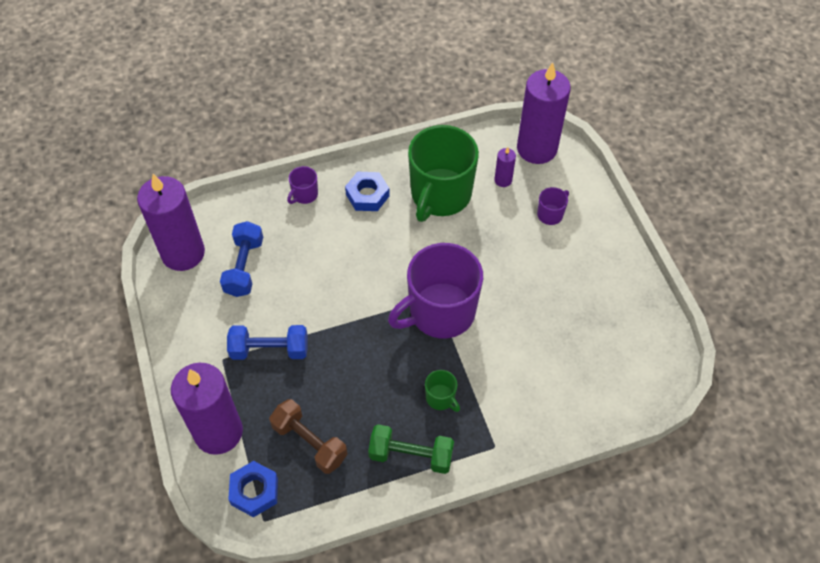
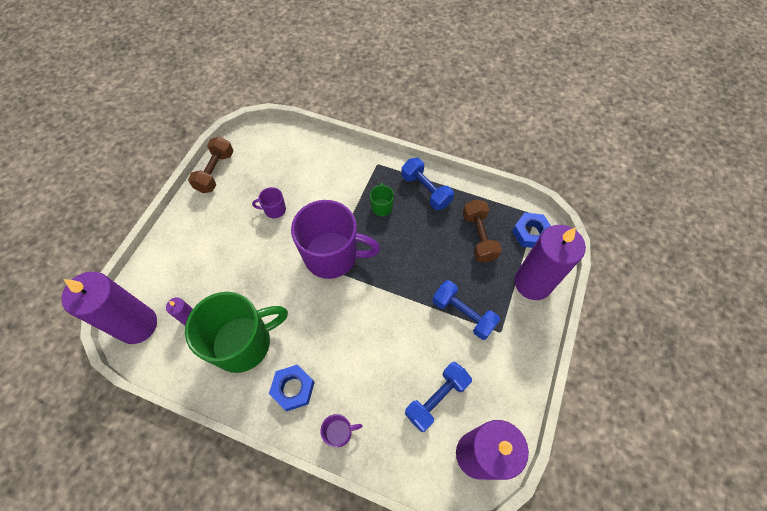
camera: 140 degrees left, 5 degrees up
(411, 455) = (426, 190): green dumbbell -> blue dumbbell
(550, 214) = (194, 266): purple mug -> purple mug (274, 210)
(646, 304) = (215, 172): none -> brown dumbbell

